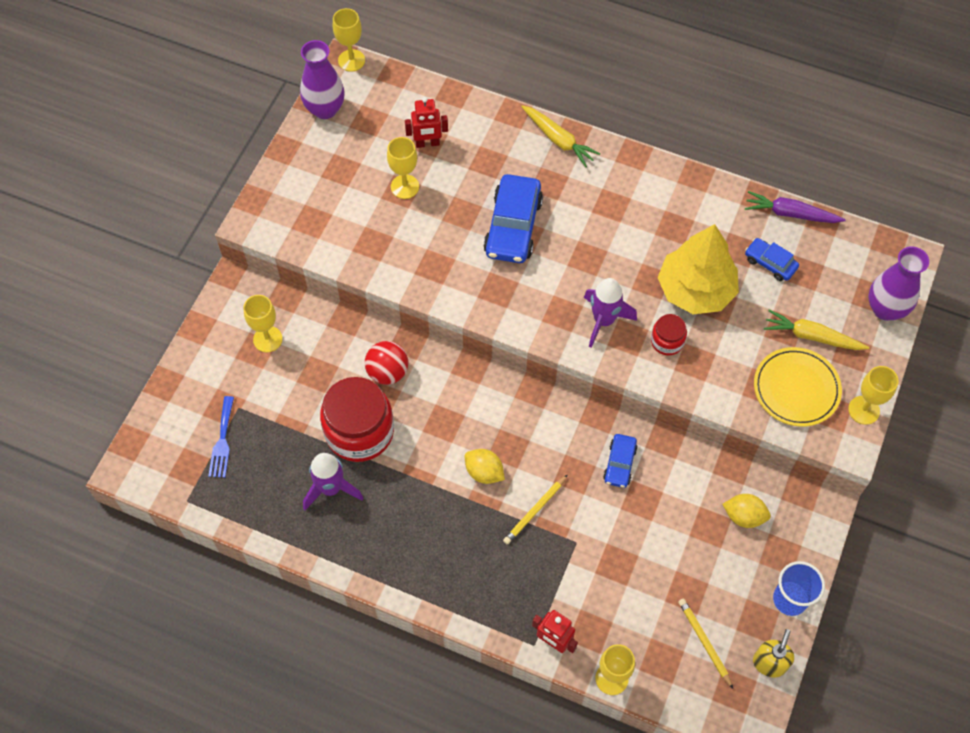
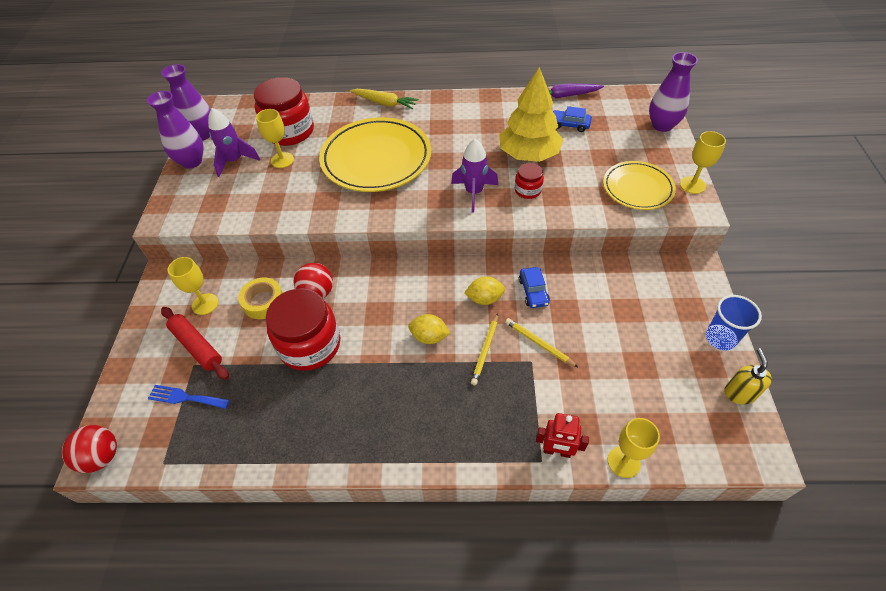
camera: 20 degrees left, 10 degrees down
(133, 471) = (102, 457): none -> red ball
(222, 441) = (185, 397): blue fork -> blue fork turned 120 degrees clockwise
(247, 387) = (197, 346): none -> red rolling pin
(302, 149) = (191, 161): none -> purple vase
(328, 360) = (263, 302): none -> yellow tape
(331, 488) = (300, 399): purple rocket -> purple rocket (235, 161)
(351, 60) = (214, 103): yellow goblet -> none
(427, 143) = (289, 131): red robot -> red jar
(513, 227) = (376, 159): blue car -> yellow plate
(704, 642) = (679, 398): yellow pencil -> yellow pencil (538, 343)
(744, 516) = (647, 293): yellow lemon -> yellow lemon (484, 299)
(812, 336) = (626, 155): yellow carrot -> none

